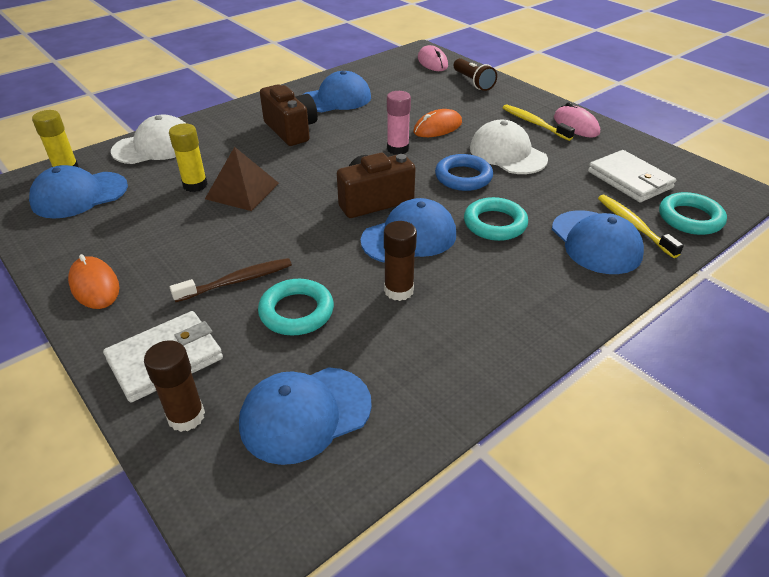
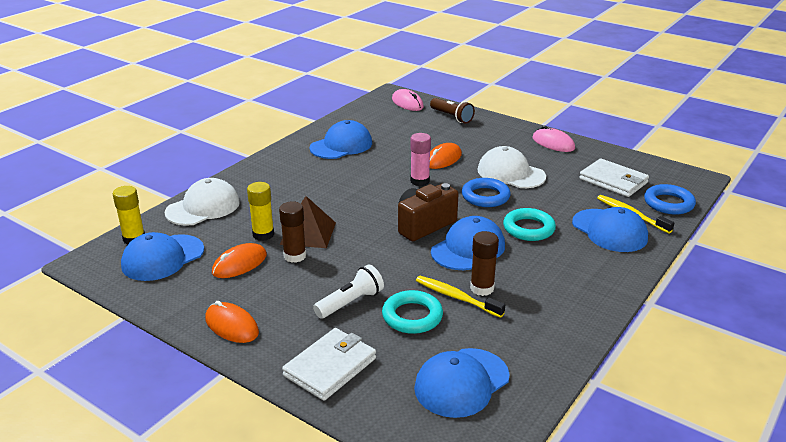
camera: 15 degrees left, 10 degrees down
(150, 214) = (239, 264): none -> orange mouse
(186, 416) = (373, 401): brown glue stick -> brown glue stick (295, 256)
(237, 281) = (350, 302): brown toothbrush -> white flashlight
(291, 130) = (318, 177): brown camera -> none
(534, 123) = (519, 146): yellow toothbrush -> yellow toothbrush (456, 297)
(690, 218) = (668, 203): turquoise ring -> blue ring

